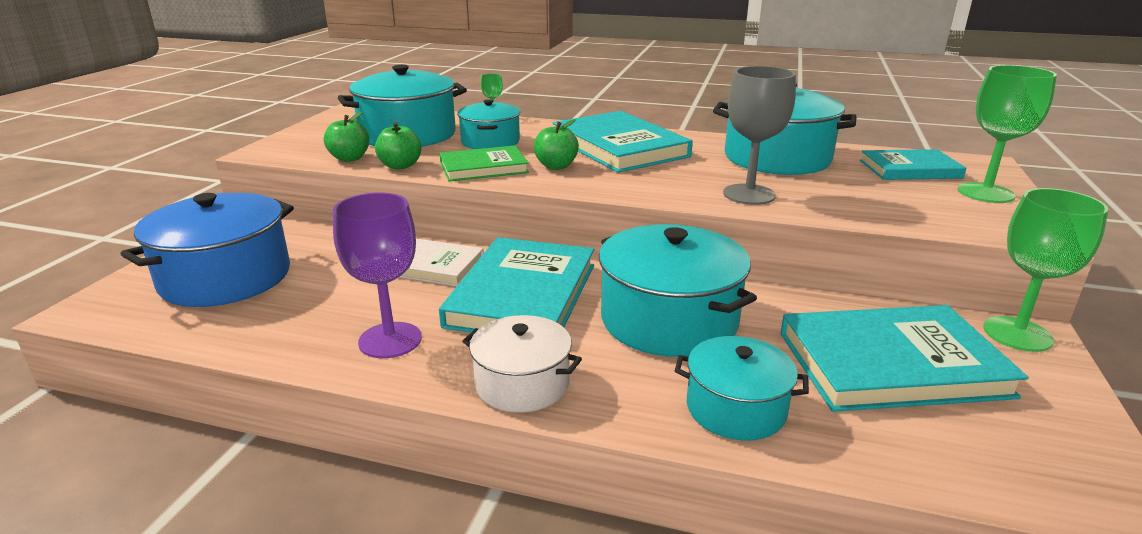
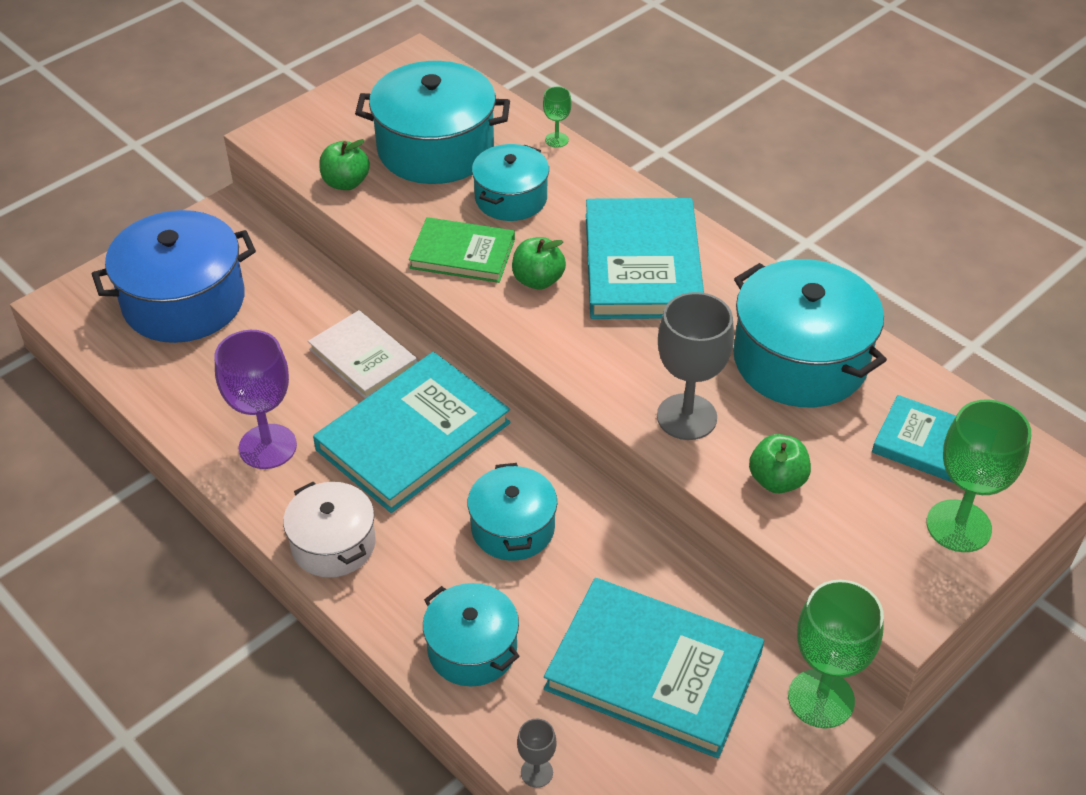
camera: 30 degrees right, 20 degrees up
(400, 166) = (384, 218): green apple -> green apple (777, 480)
(668, 320) = (513, 528): turquoise pot -> turquoise pot, size x0.60
(913, 477) = (536, 772): none -> grey goblet

